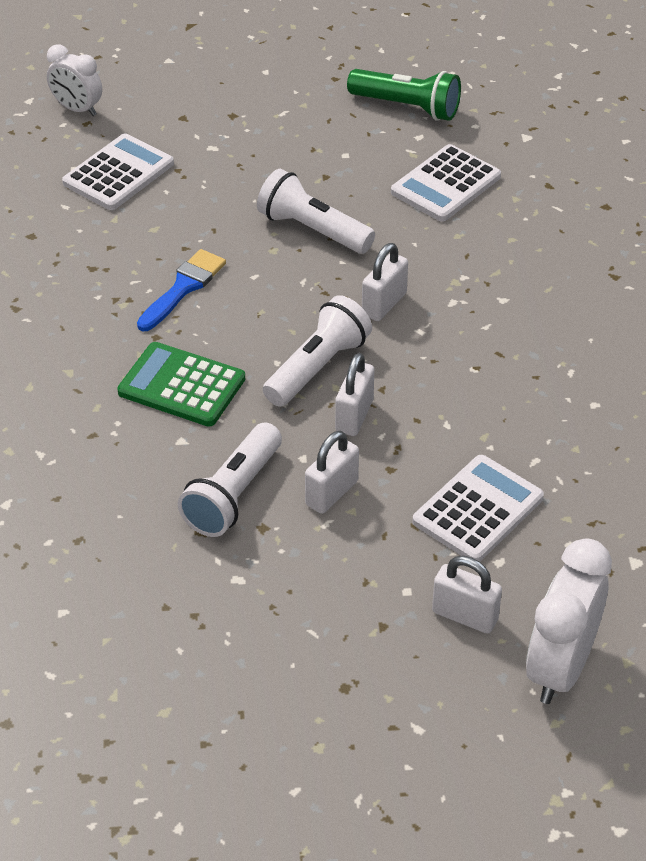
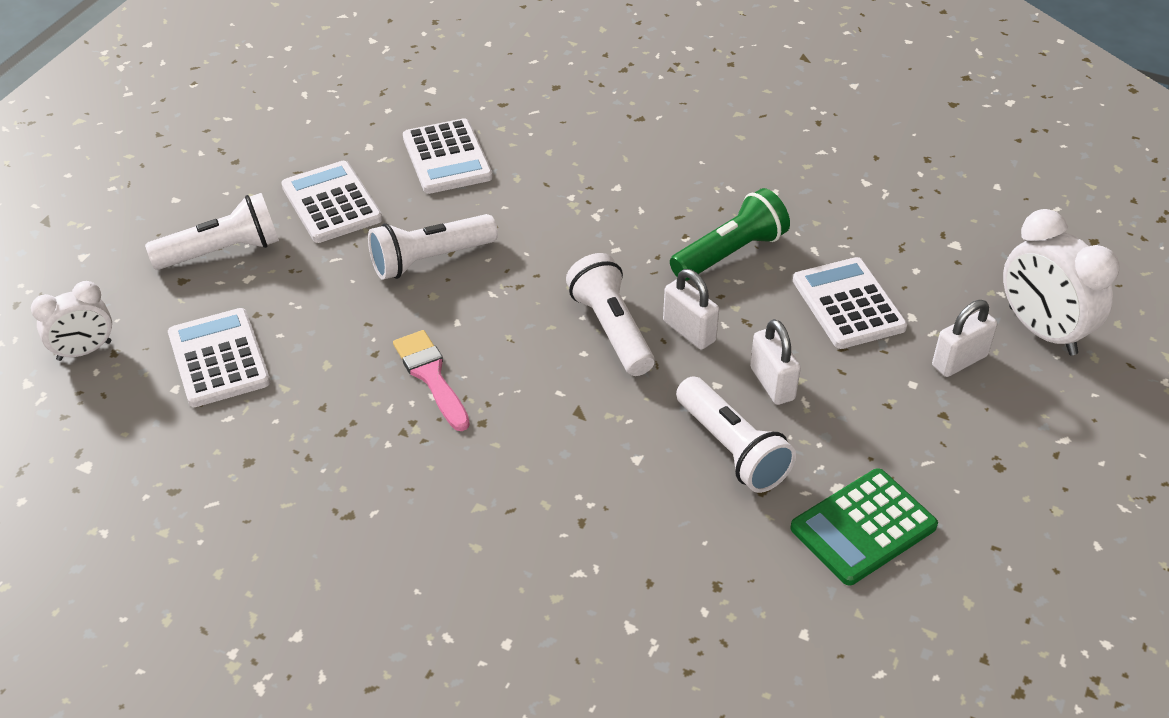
camera: 60 degrees left, 0 degrees up
(181, 385) = (564, 429): green calculator -> green calculator (863, 527)
(183, 288) = (431, 376): blue brush -> pink brush
(229, 121) = (222, 251): none -> white flashlight
(332, 149) = (331, 203): none -> white calculator
(384, 304) = (565, 256): white padlock -> none
(407, 107) = (323, 136): green flashlight -> green flashlight (730, 253)

